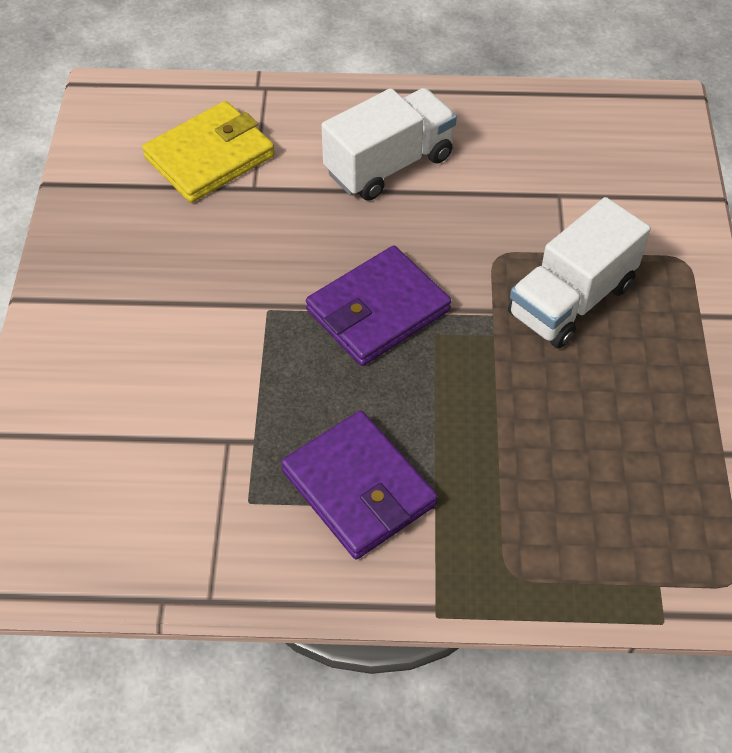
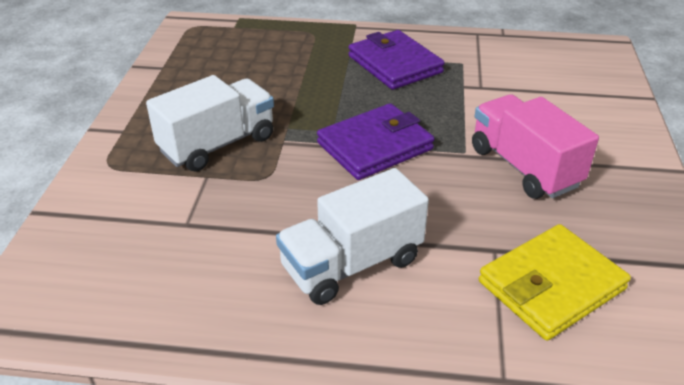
camera: 175 degrees left, 15 degrees down
(201, 290) = (524, 167): none -> pink truck

